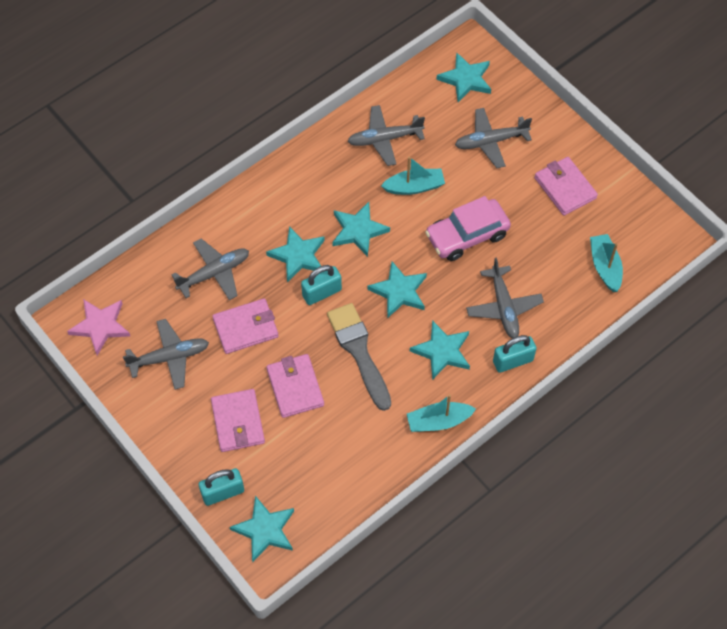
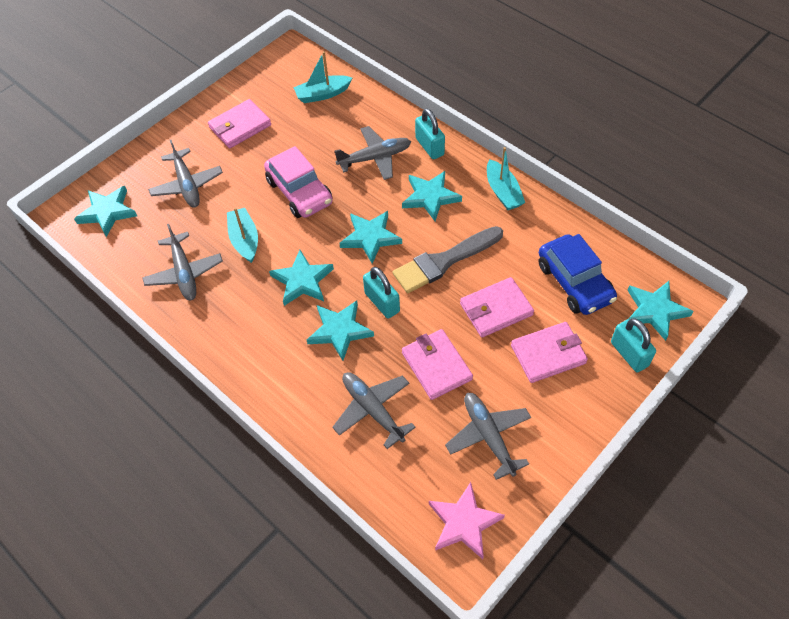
camera: 95 degrees left, 5 degrees down
(312, 464) = (574, 282): none -> blue car

